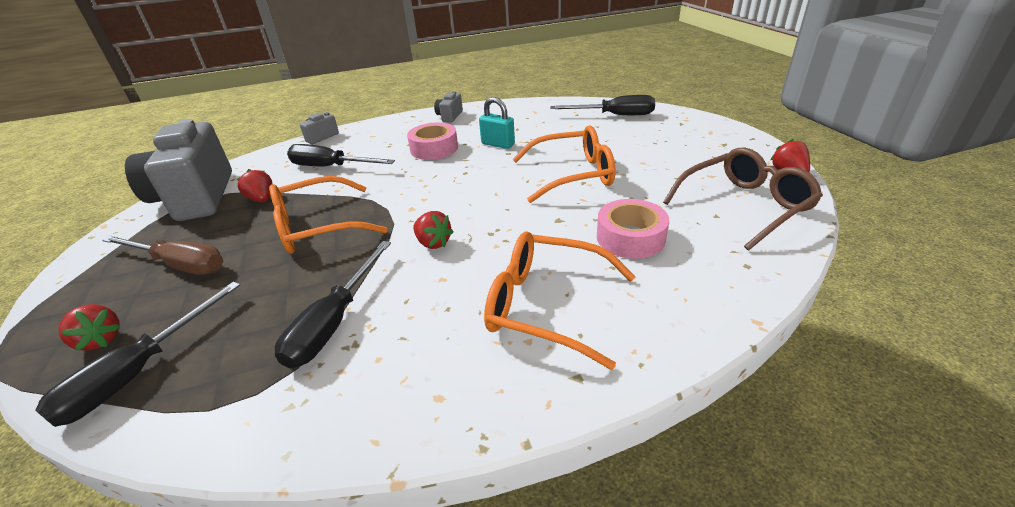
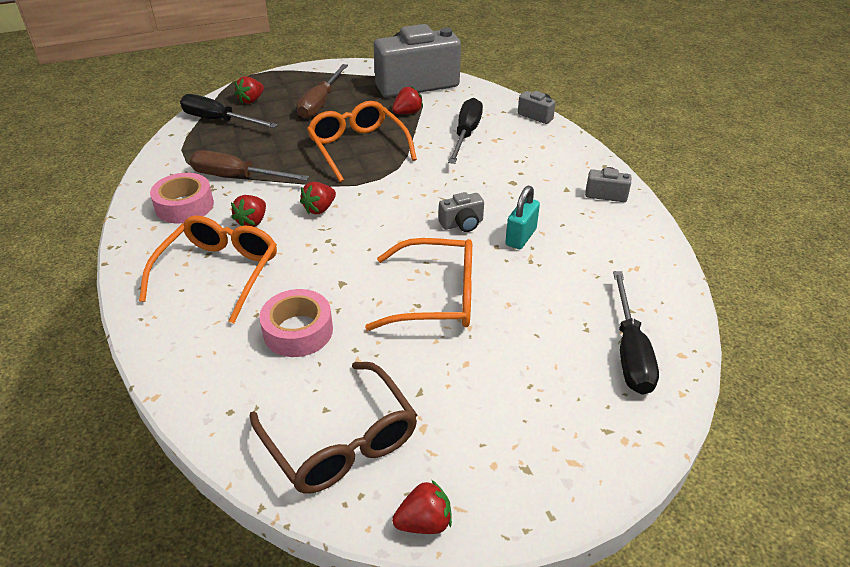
camera: 85 degrees right, 5 degrees up
(334, 322) = (237, 177): black screwdriver -> brown screwdriver
(434, 149) = (508, 191): pink tape -> pink tape (184, 206)
(447, 292) = (252, 222): none -> red strawberry
(476, 166) = (462, 224): none -> grey camera
(572, 174) = (436, 297): orange glasses -> orange glasses turned 75 degrees counterclockwise

